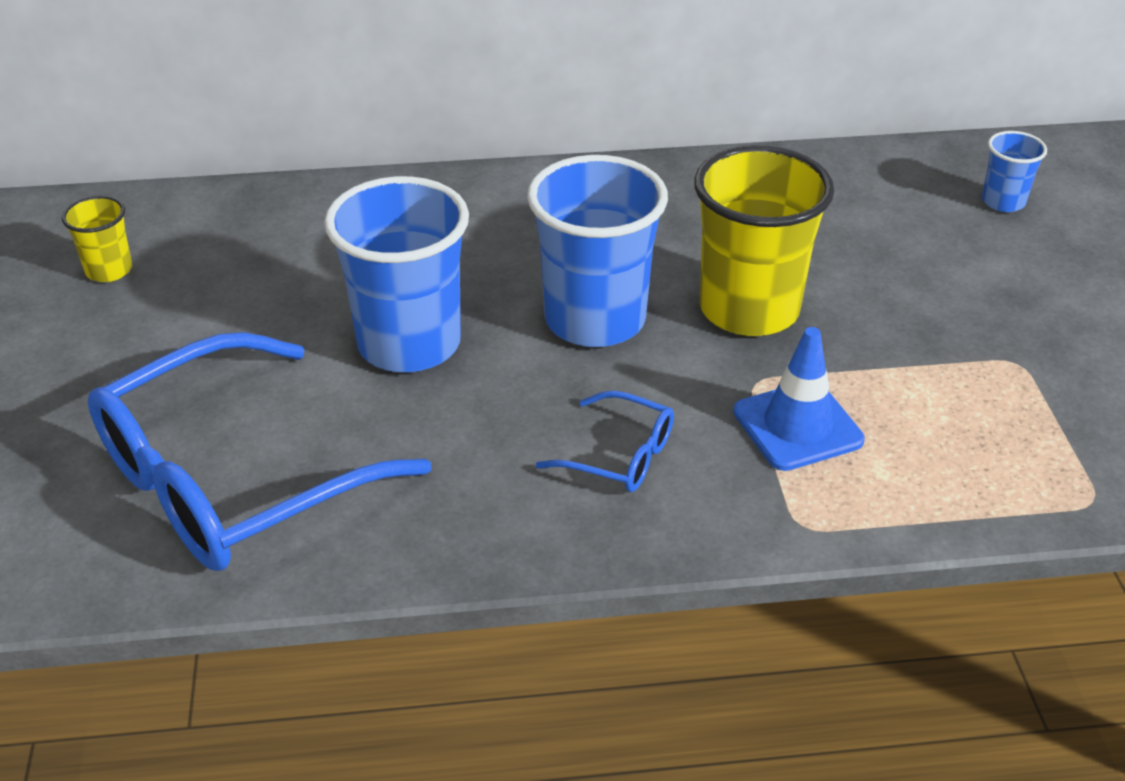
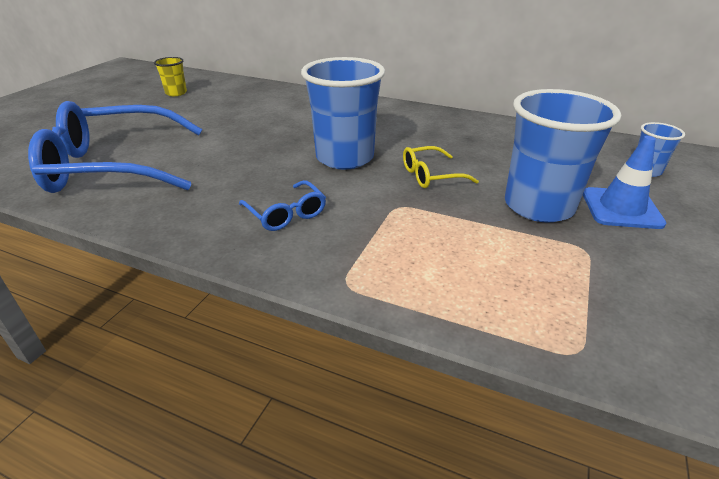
camera: 30 degrees right, 5 degrees down
(409, 344) = (250, 143): blue cup -> blue cup (538, 206)
(749, 309) = (431, 175): yellow cup -> yellow glasses
(797, 426) = (400, 234): blue traffic cone -> blue traffic cone (621, 208)

